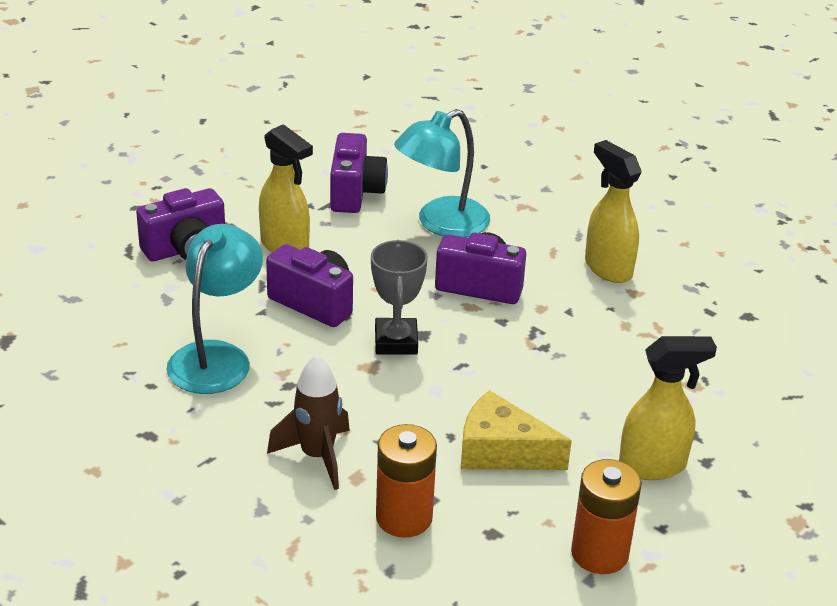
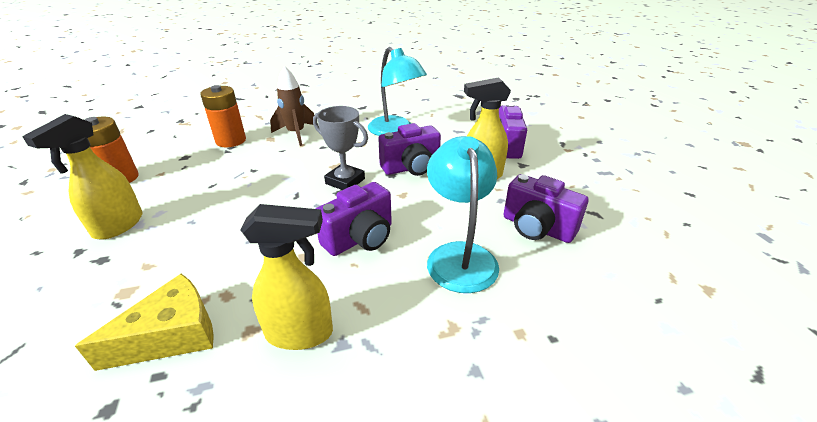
camera: 125 degrees right, 0 degrees up
(501, 451) = (219, 180): yellow cheese -> yellow cheese (172, 335)

